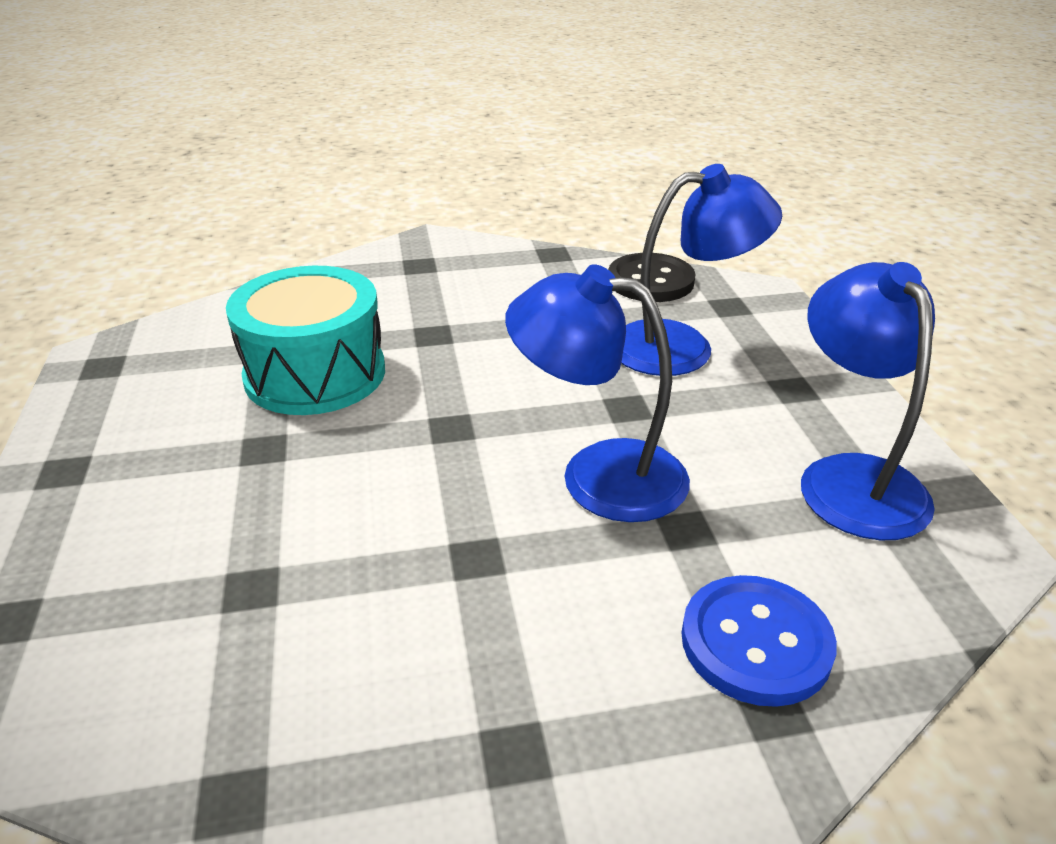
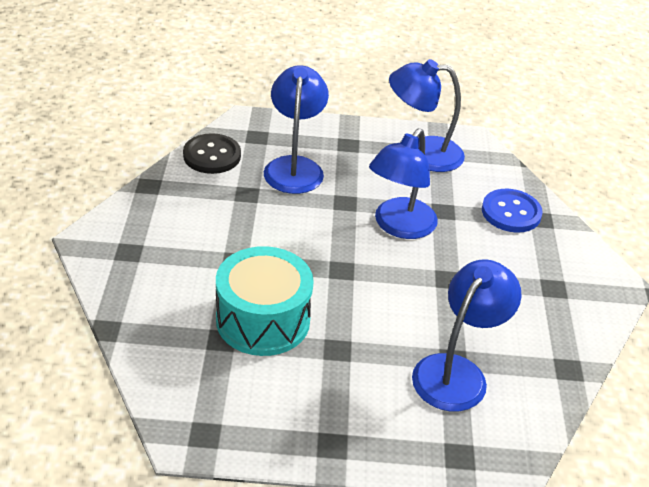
camera: 80 degrees left, 5 degrees up
(215, 596) = (457, 372): none -> blue lamp

